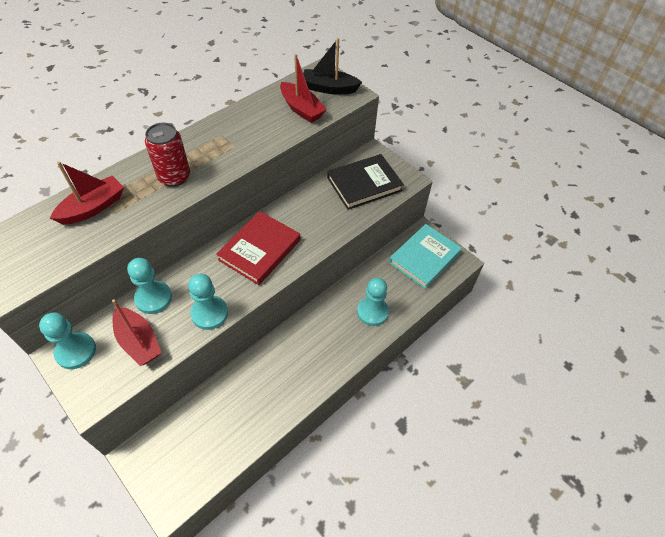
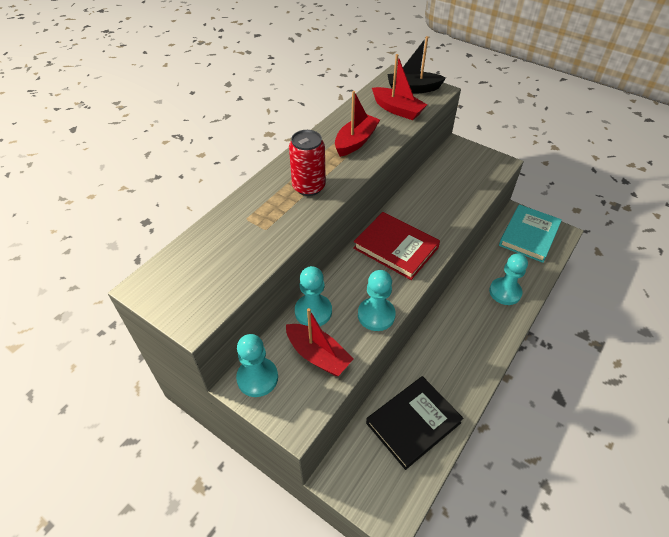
camera: 10 degrees left, 5 degrees down
(93, 207) = (242, 228): red boat -> red boat (356, 141)
(259, 250) = (395, 248): red book -> red book turned 75 degrees counterclockwise
(364, 184) = (464, 173): black book -> black book (413, 423)

